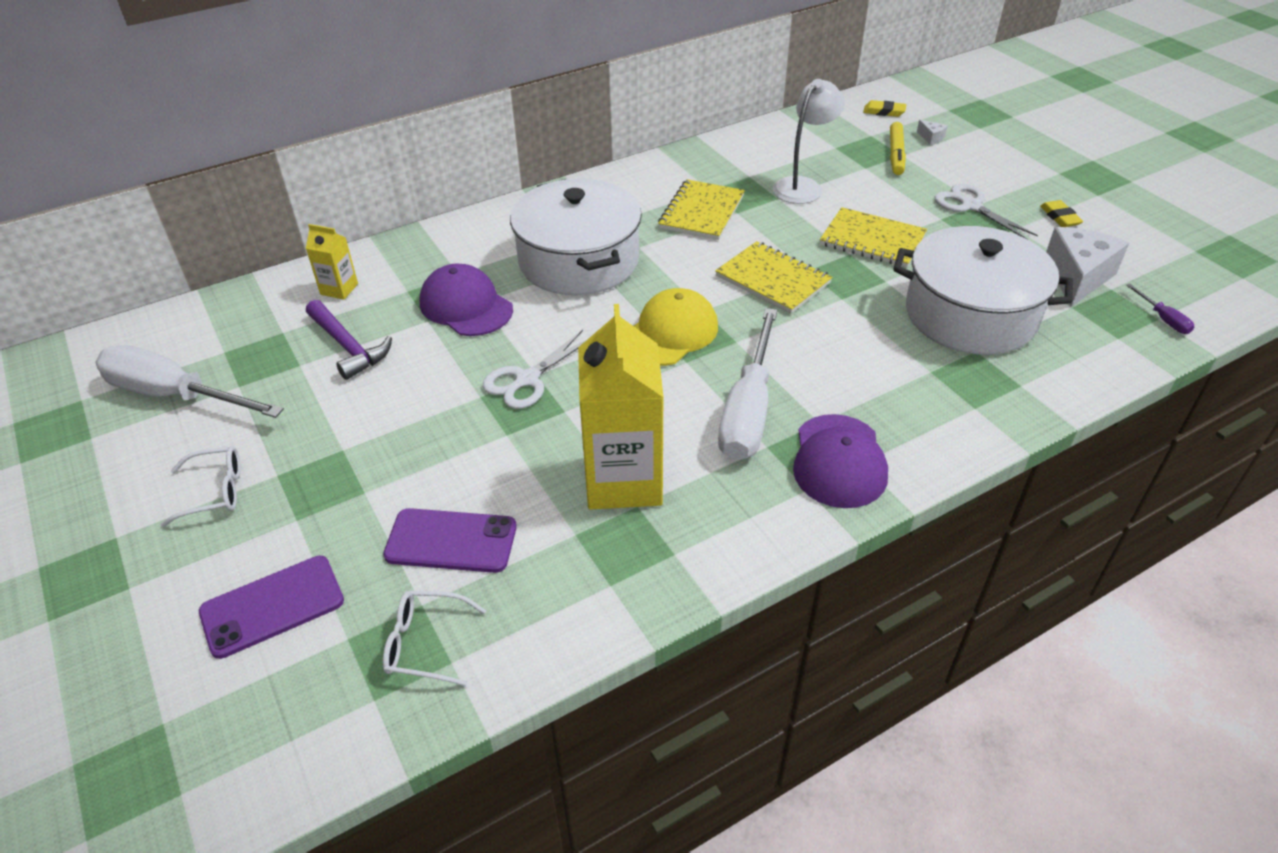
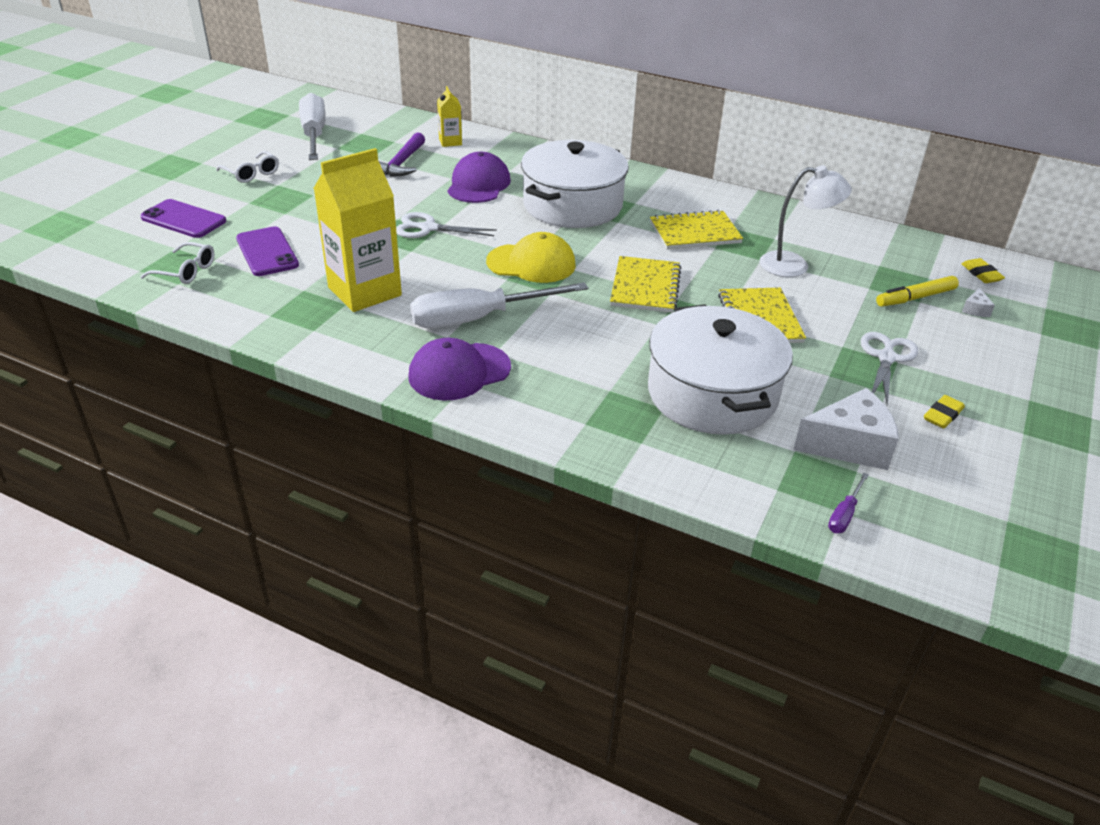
camera: 55 degrees right, 5 degrees down
(425, 644) = (186, 271): white glasses -> white glasses turned 135 degrees clockwise

